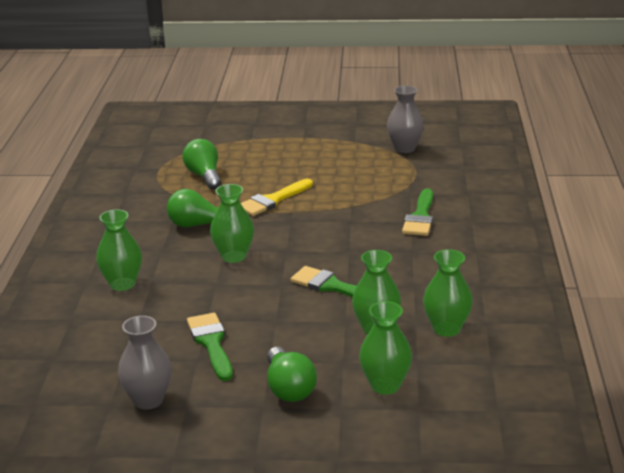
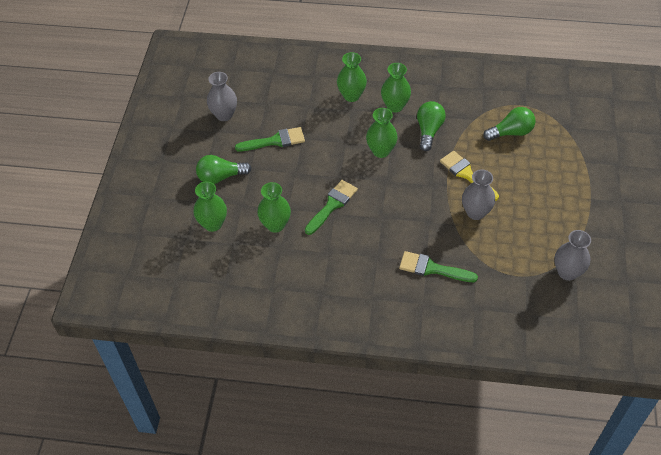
camera: 95 degrees right, 25 degrees up
(332, 194) = (475, 212): none -> grey vase
(446, 329) = (268, 264): green vase -> green vase (395, 106)

